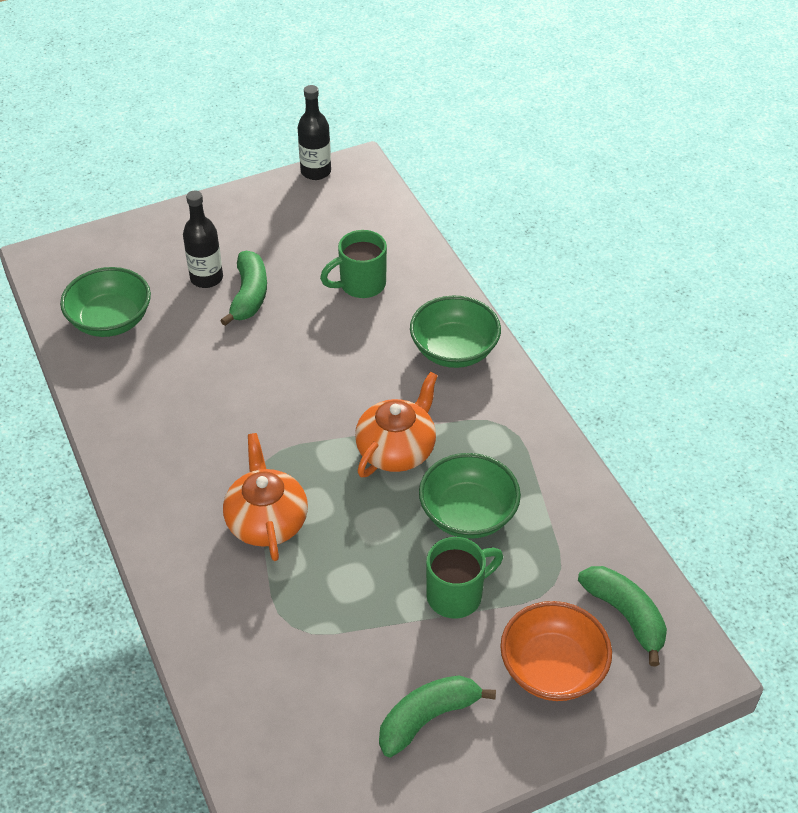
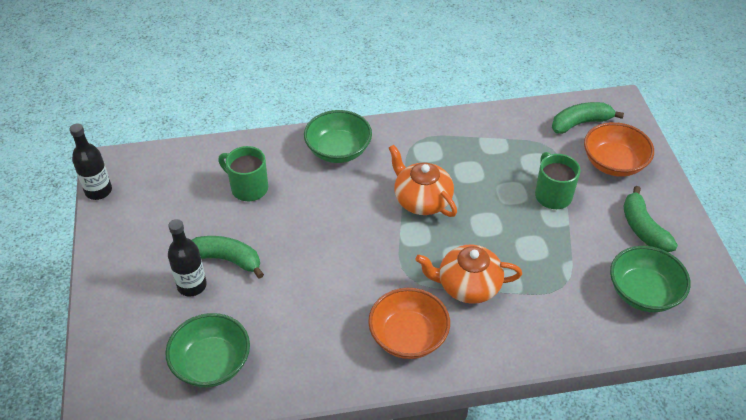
camera: 75 degrees left, 0 degrees up
(176, 476) = (408, 337): none -> orange bowl
(361, 285) = (248, 188): green mug -> green mug turned 135 degrees clockwise
(468, 514) = (488, 175): green bowl -> green bowl (643, 293)

